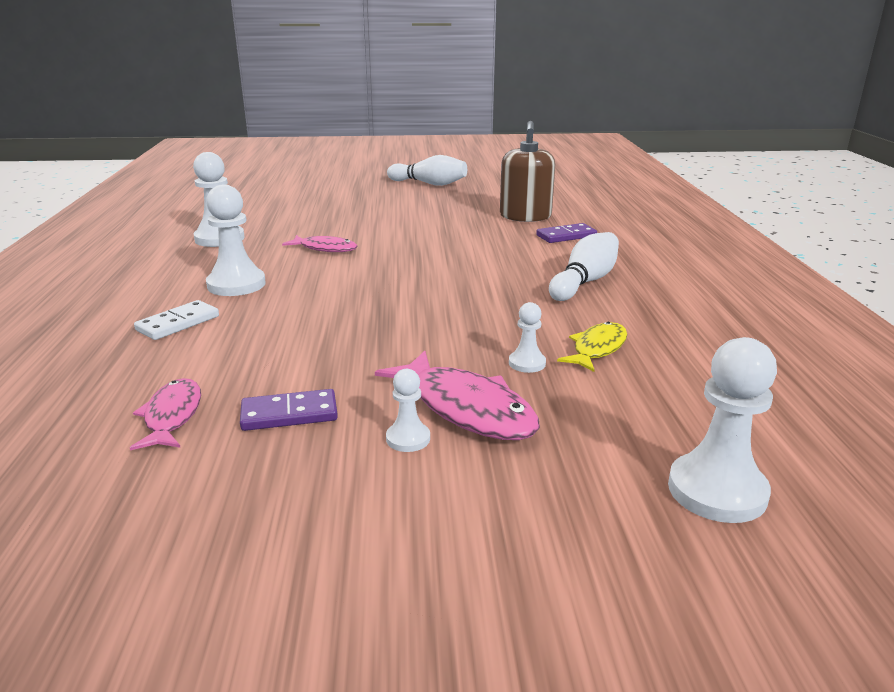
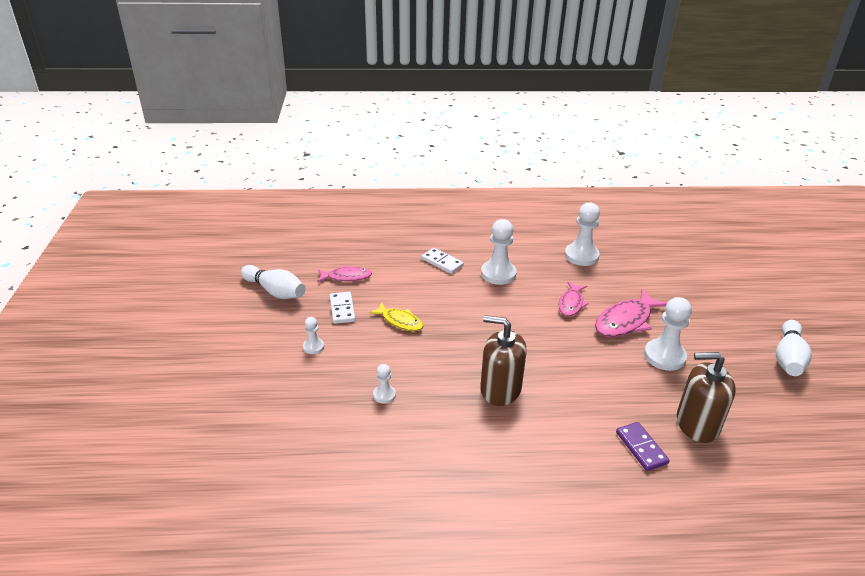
camera: 90 degrees right, 10 degrees up
(289, 414) = (342, 309): purple domino -> white domino
(466, 408) = (337, 367): pink fish -> pink fish (625, 321)
(496, 289) = (500, 389): none -> brown soap dispenser
(585, 282) = (522, 443): white bowling pin -> white bowling pin (275, 291)
(597, 348) = (401, 431): yellow fish -> yellow fish (400, 321)
(717, 491) = (244, 451): white pawn -> white pawn (664, 356)

